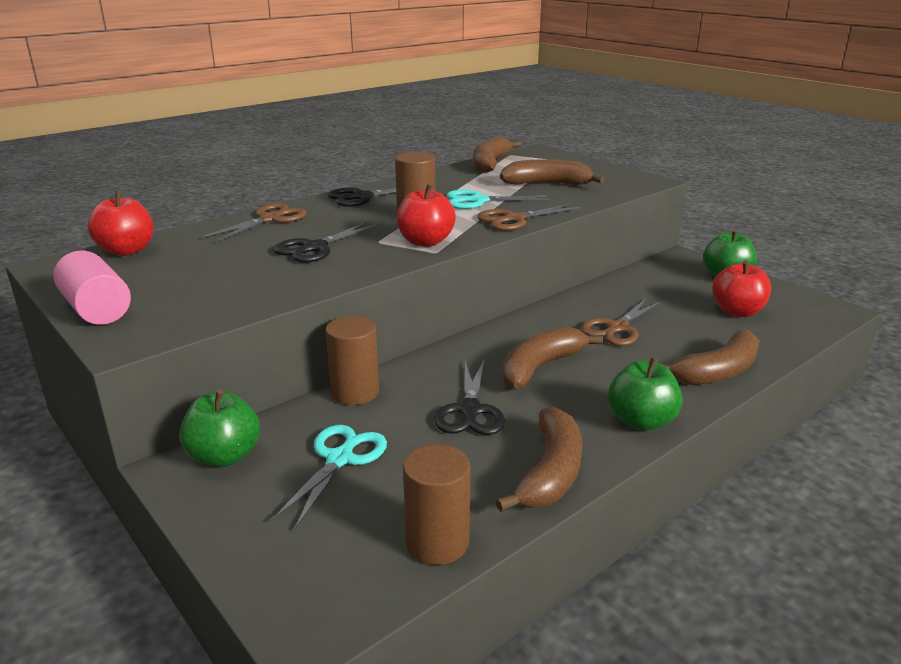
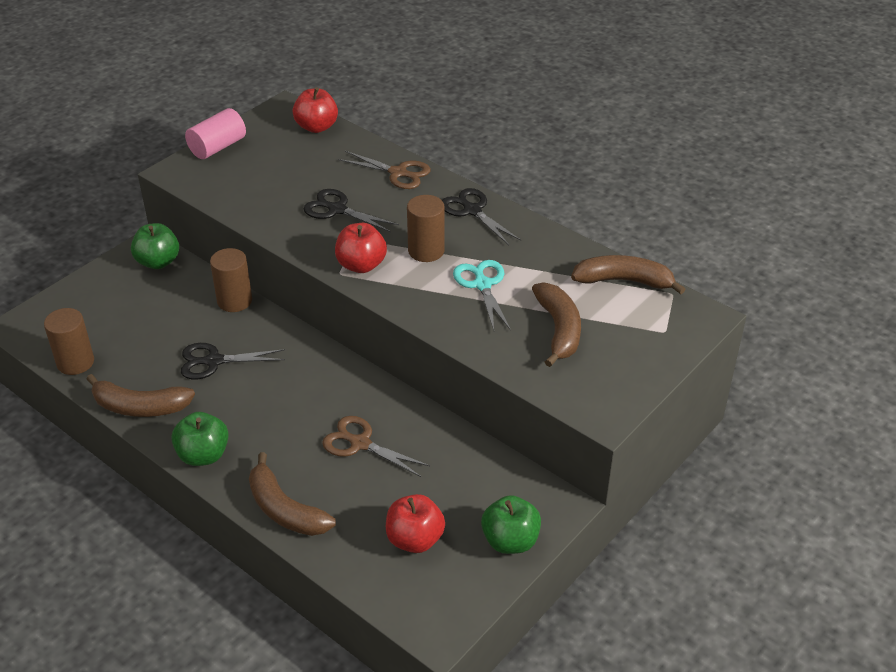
camera: 80 degrees right, 15 degrees up
(340, 459) = (155, 309): turquoise scissors -> none
(514, 219) = (432, 313): brown scissors -> none
(540, 367) = (281, 395): brown banana -> none

